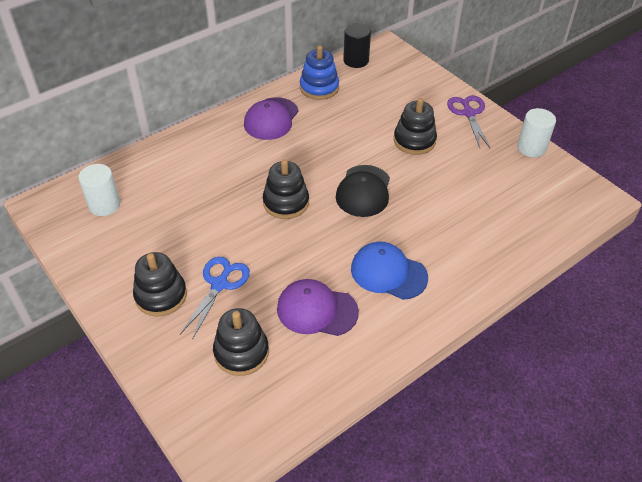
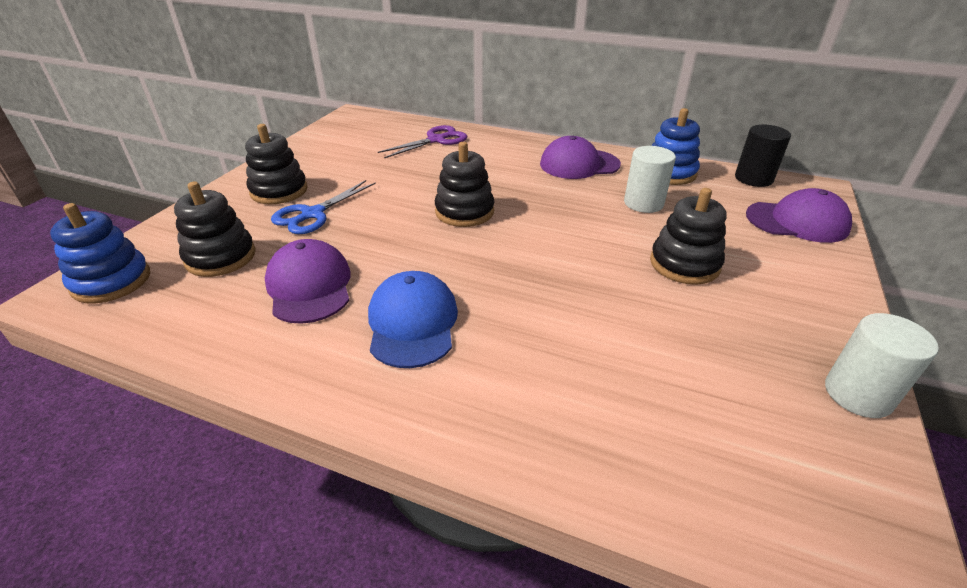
camera: 60 degrees right, 10 degrees down
(104, 205) = (373, 134): white cylinder -> white cylinder (643, 203)
(220, 284) = (312, 214): blue scissors -> blue scissors turned 135 degrees clockwise
(226, 425) = (111, 281): none -> blue stacking toy
(363, 191) = (540, 255): black cap -> none
(410, 77) = (797, 222): none -> purple cap
(469, 113) = (817, 294): purple scissors -> purple scissors (436, 140)

